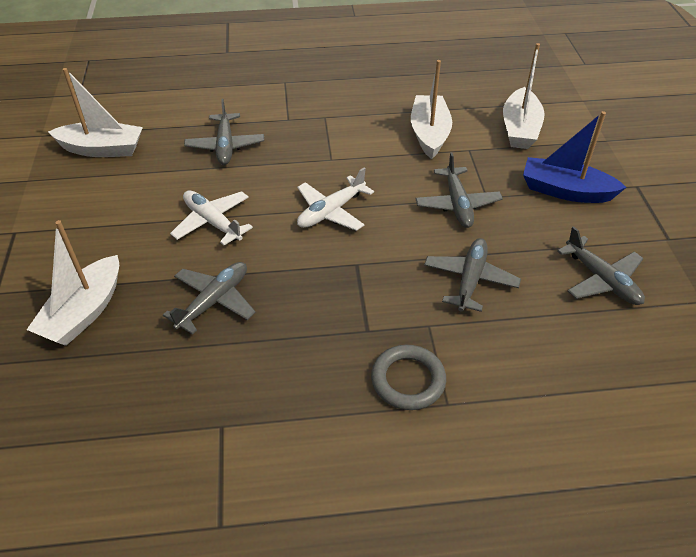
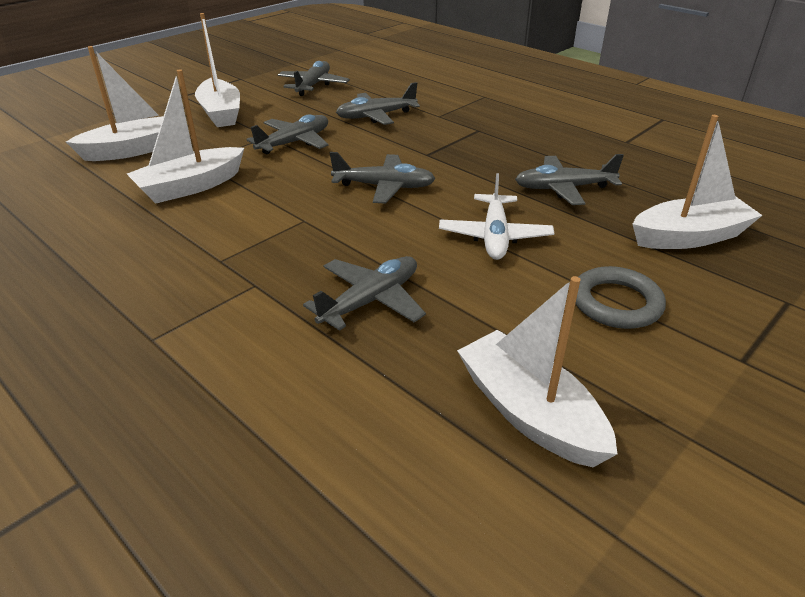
camera: 130 degrees left, 10 degrees down
(331, 211) = (384, 187): white plane -> grey plane
(408, 380) = (490, 108): grey ring -> grey ring (616, 303)
(565, 191) = (221, 113): blue boat -> white boat

